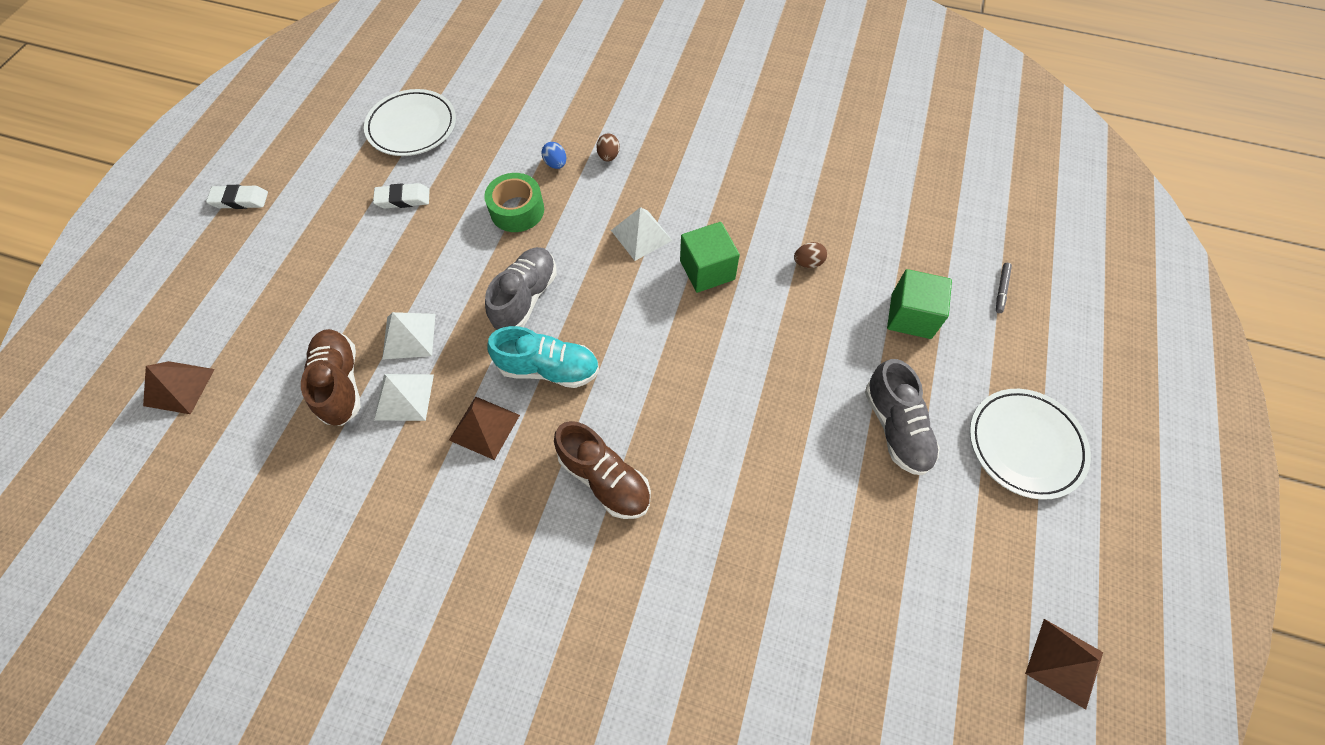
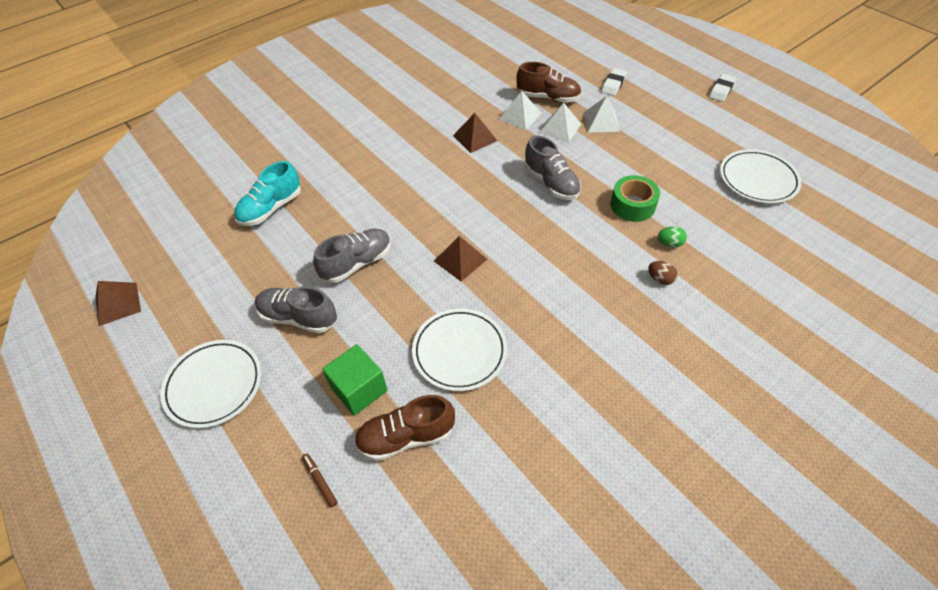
camera: 125 degrees right, 10 degrees down
(179, 387) = (589, 50): brown pyramid -> brown pyramid (460, 260)
(403, 199) = (679, 155): white eraser -> white eraser (613, 84)
(549, 369) = (490, 174): turquoise shoe -> turquoise shoe (271, 208)
(556, 164) = (669, 243): blue egg -> green egg
(605, 478) = (403, 170): brown shoe -> brown shoe (406, 437)
(641, 235) = (562, 262): white pyramid -> white pyramid (601, 121)
(707, 270) = (502, 284): green cube -> none
(786, 422) = (357, 263): none -> grey shoe
(808, 263) = (459, 351): brown egg -> white plate
(1001, 290) = (320, 481): grey marker -> brown marker

